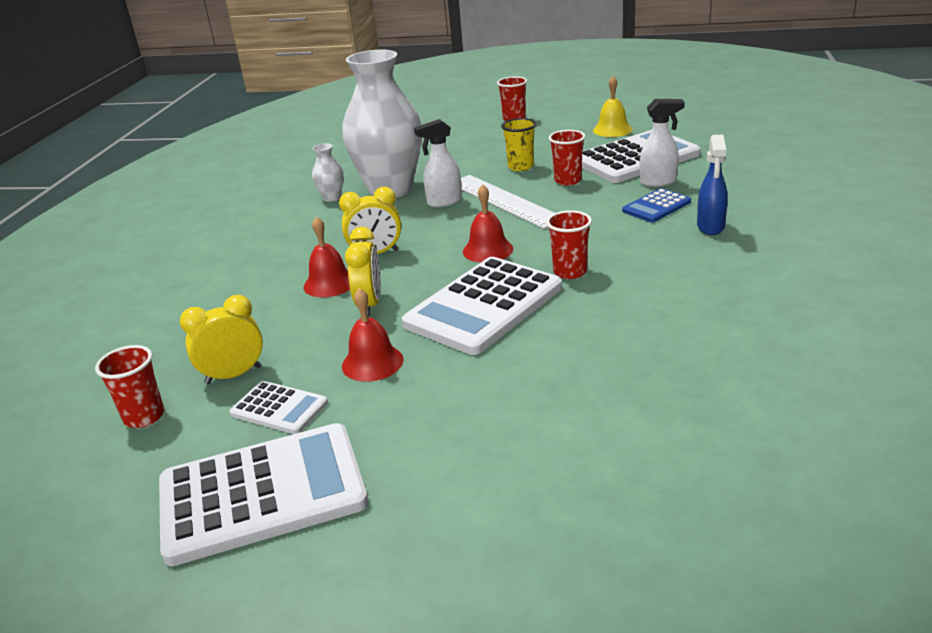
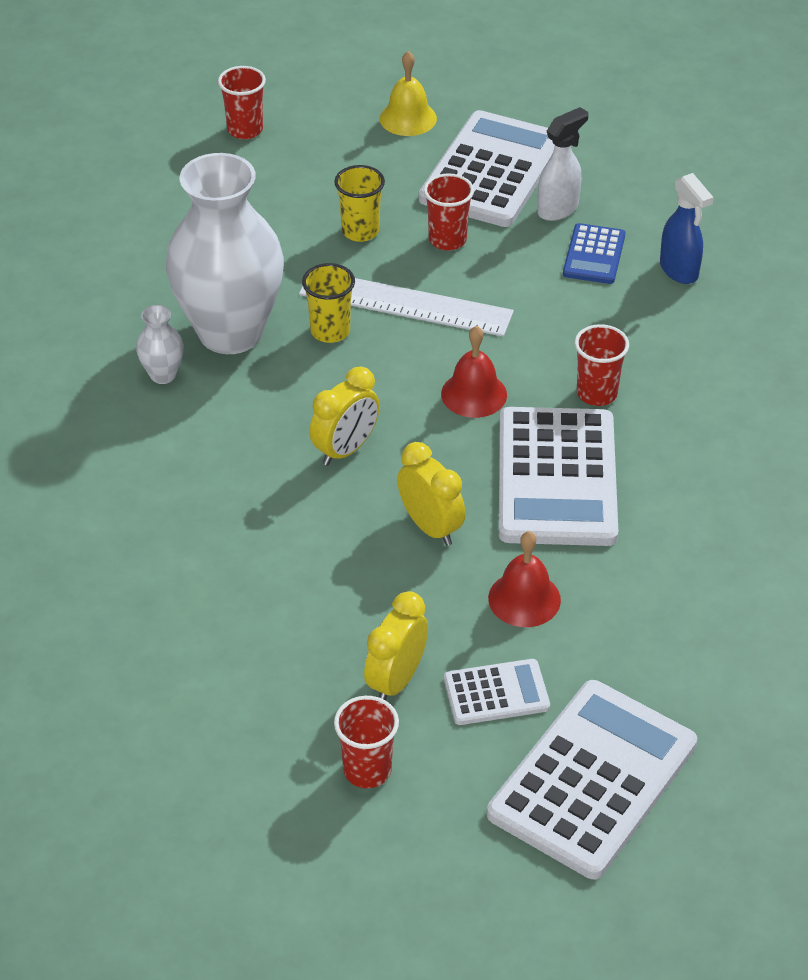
camera: 40 degrees left, 15 degrees up
(329, 283) = (345, 517): red bell -> none
(444, 202) = (330, 331): white spray bottle -> yellow cup

